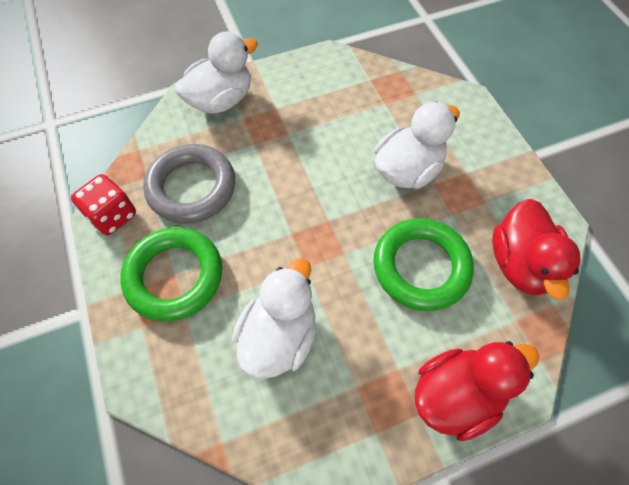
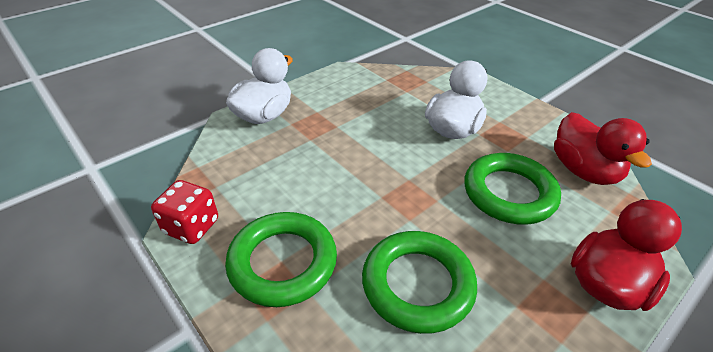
camera: 20 degrees left, 20 degrees down
(192, 187) = (266, 184): grey ring -> none
(279, 336) = (417, 284): white duck -> green ring

